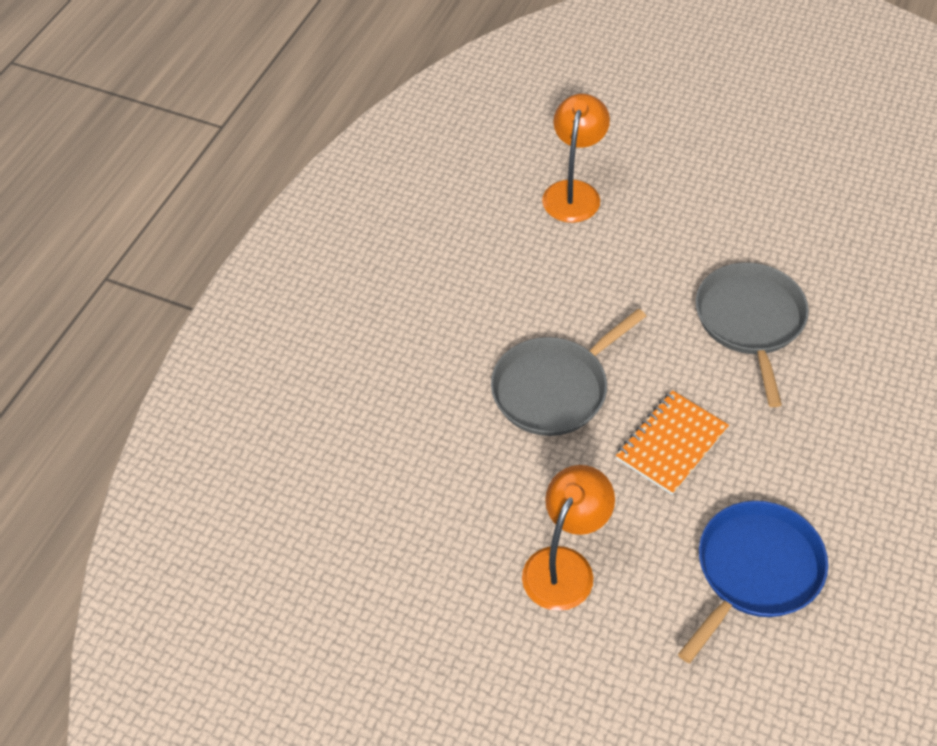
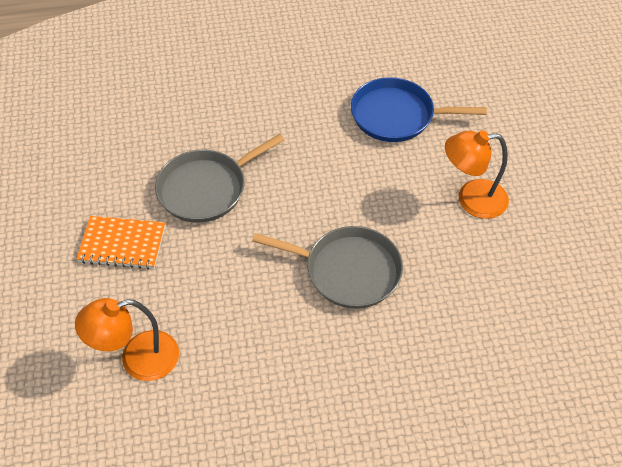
camera: 125 degrees left, 0 degrees up
(671, 444) = (341, 187): orange notebook -> orange notebook (122, 244)

